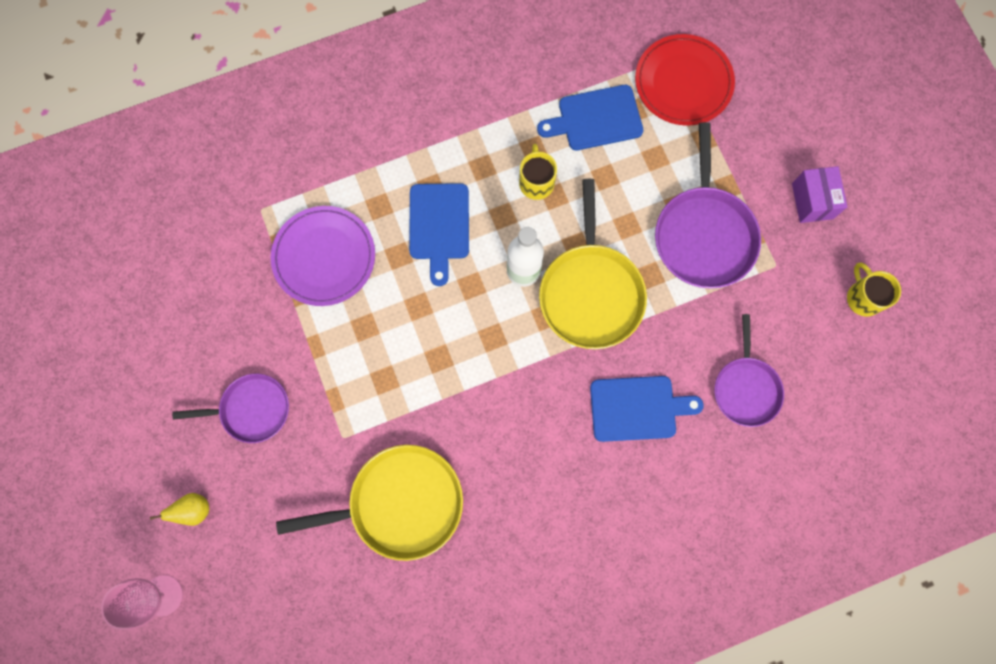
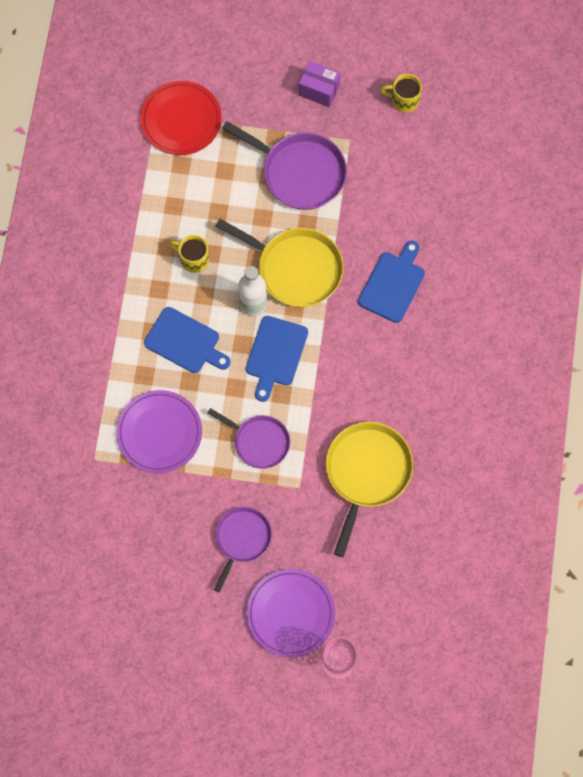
camera: 60 degrees left, 5 degrees down
(194, 510) = (290, 613): yellow pear -> purple plate
(595, 119) = (171, 193): blue cutting board -> blue cutting board (275, 354)
(746, 388) = (420, 209): purple pan -> purple pan (259, 442)

